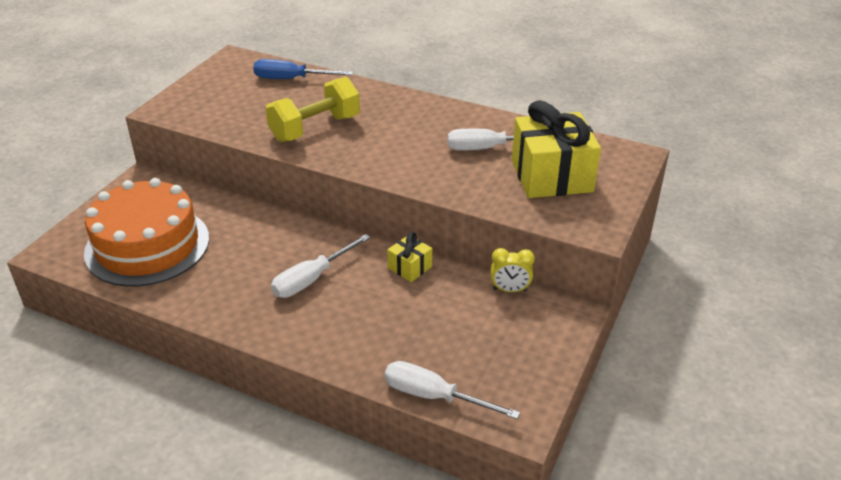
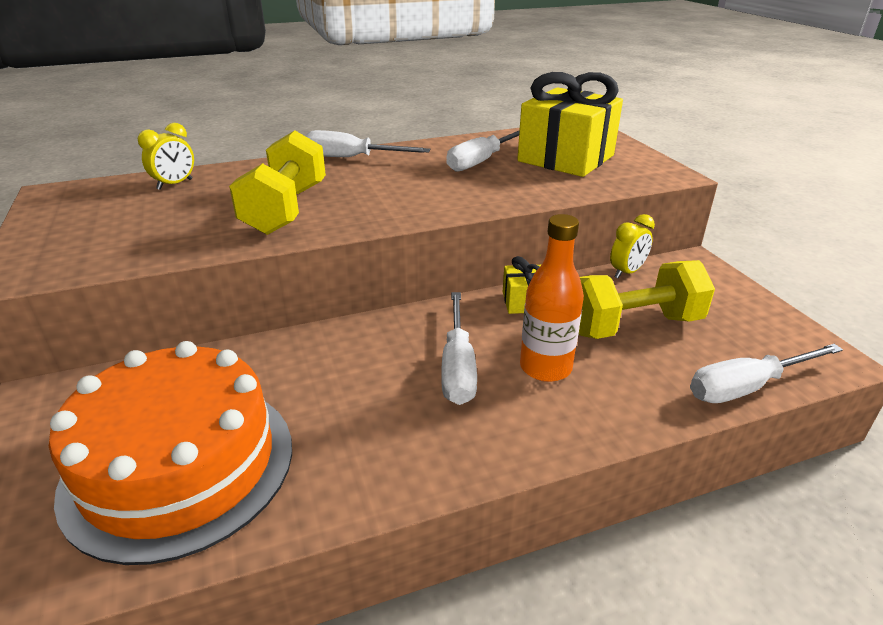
camera: 45 degrees left, 5 degrees down
(291, 79) = (175, 184): blue screwdriver -> yellow clock
(351, 310) = (545, 368): none -> orange bottle
(413, 104) = (352, 158): none -> white screwdriver
(443, 322) = (633, 325): none -> yellow dumbbell

